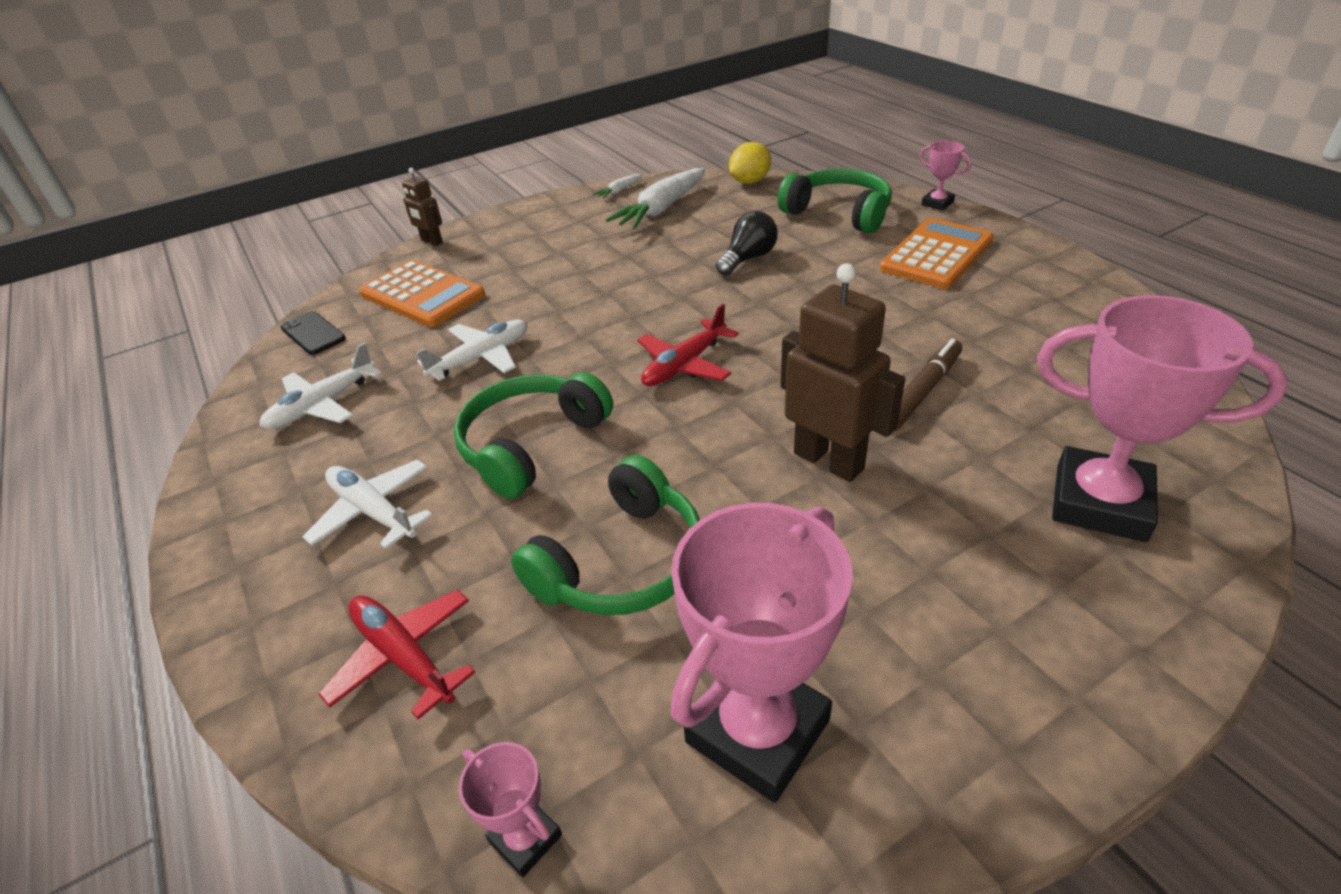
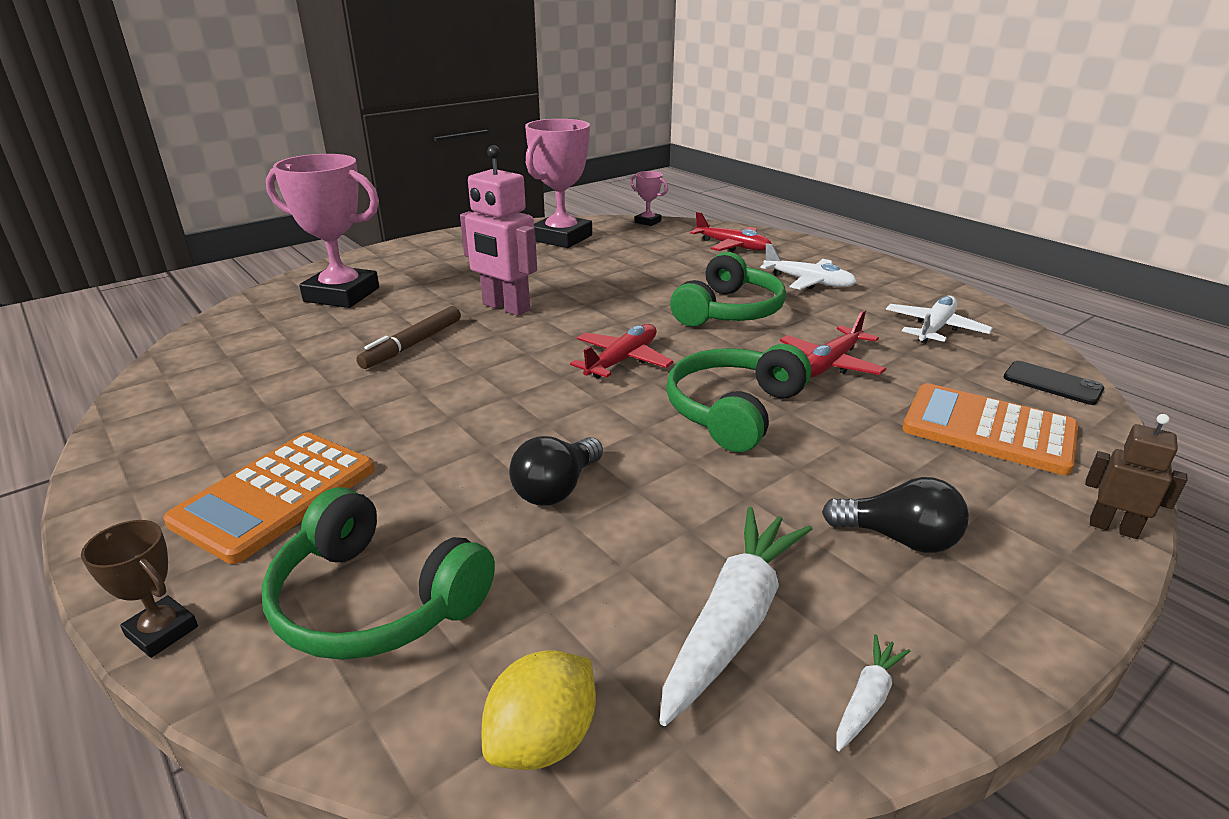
camera: 170 degrees right, 10 degrees down
(481, 358) = (830, 363): white plane -> red plane
(554, 237) = (898, 538): none -> black light bulb
(622, 562) = (637, 270): green headphones -> green headphones (733, 410)
(829, 460) = (505, 307): brown robot -> pink robot
(937, 203) = (162, 631): pink trophy -> brown trophy

